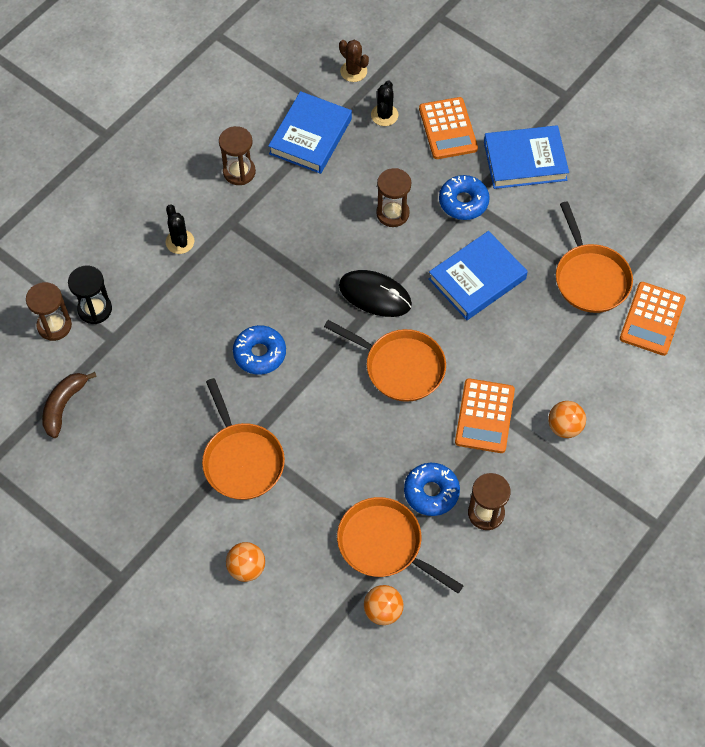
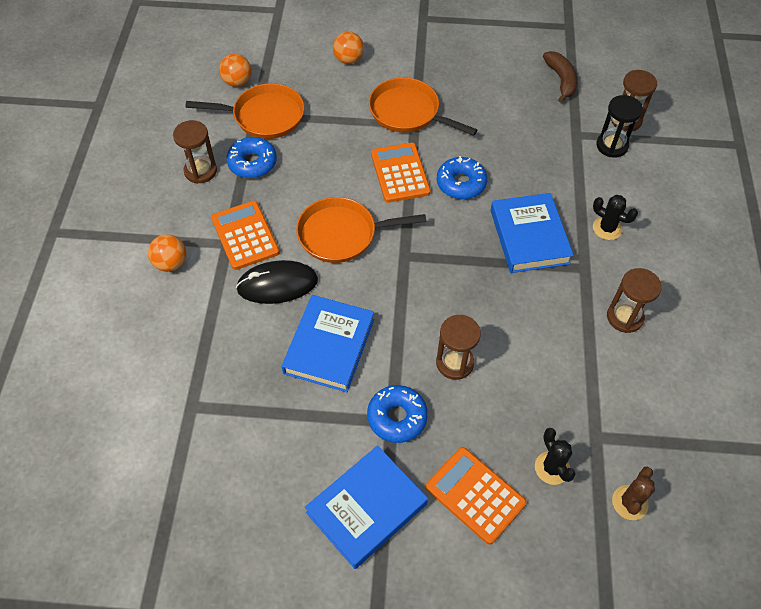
camera: 145 degrees right, 5 degrees down
(310, 136) = (599, 395): blue book -> blue book (529, 236)
(353, 71) = (629, 502): brown cactus -> brown cactus turned 75 degrees counterclockwise
(375, 295) = (409, 279): black mouse -> black mouse (277, 284)
(590, 278) = (219, 412): orange pan -> none
(652, 319) = (134, 406): orange calculator -> orange calculator (400, 173)

